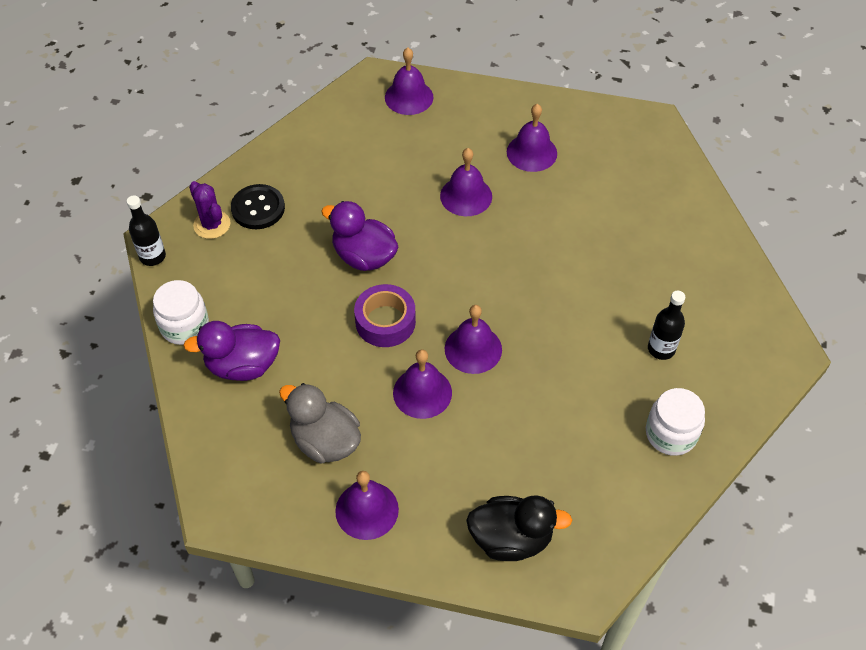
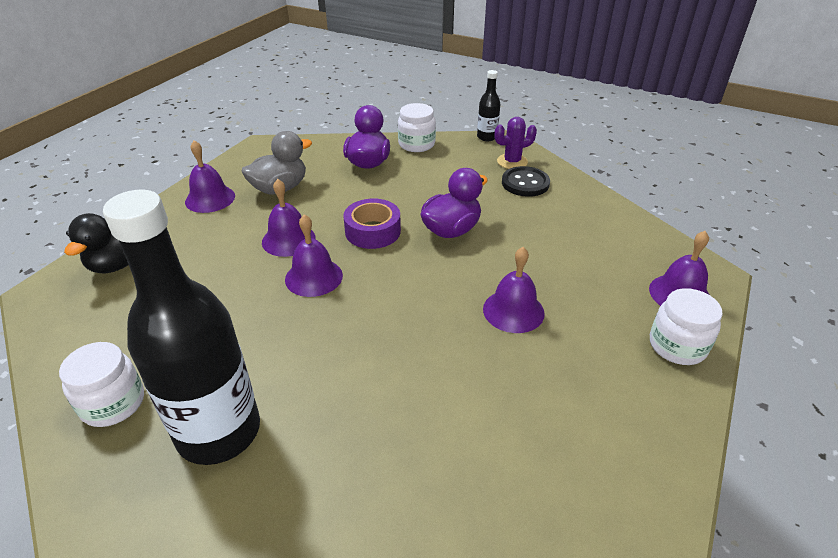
camera: 105 degrees right, 15 degrees down
(470, 101) = (677, 346): none -> white jar
(531, 152) = (578, 387): purple bell -> none
(661, 349) = (219, 431): black bottle -> black bottle, size x2.28

